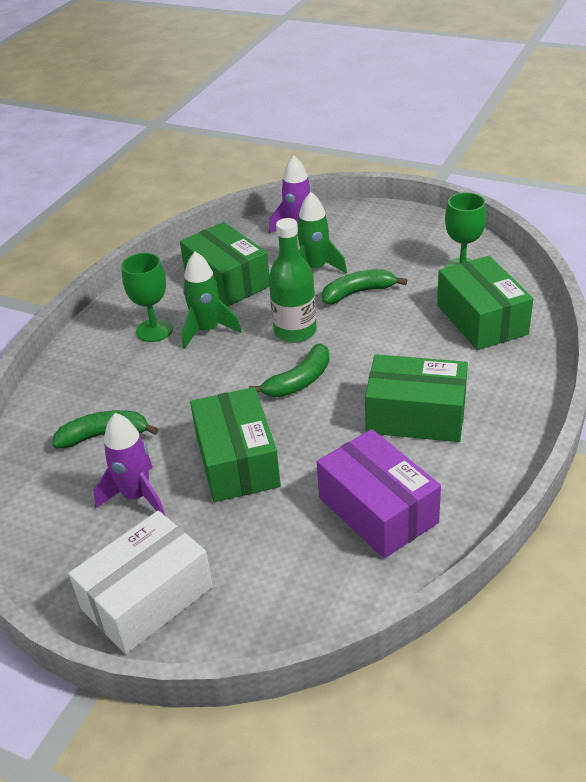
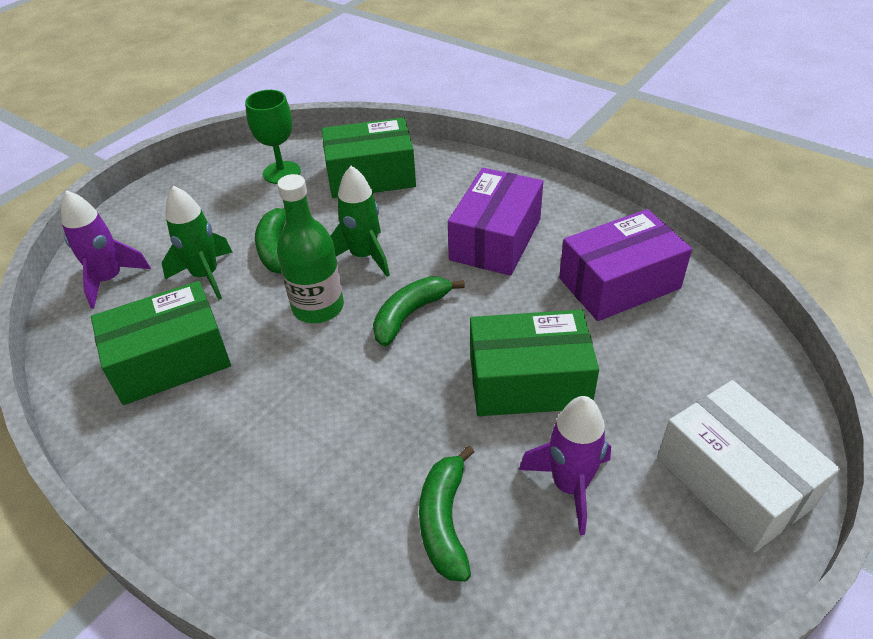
camera: 80 degrees left, 5 degrees up
(154, 330) = (236, 450): green goblet -> none
(207, 330) = (270, 390): green rocket -> green rocket (364, 256)
(299, 381) = (410, 314): green banana -> green banana turned 105 degrees counterclockwise
(416, 416) = (495, 239): green box -> purple box

